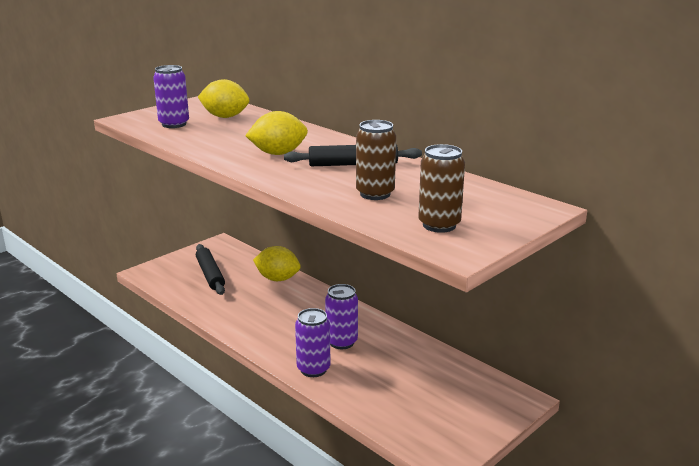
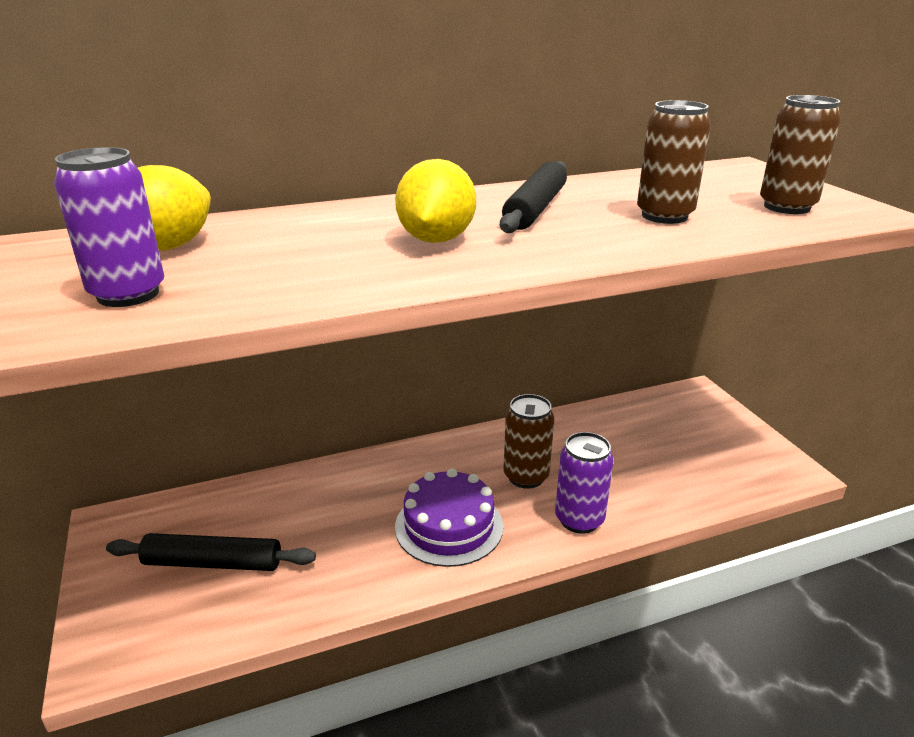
camera: 65 degrees left, 5 degrees up
(277, 279) = (306, 488): yellow lemon -> none
(277, 327) = (449, 526): none -> purple cake
(341, 342) = (526, 476): purple can -> brown can

